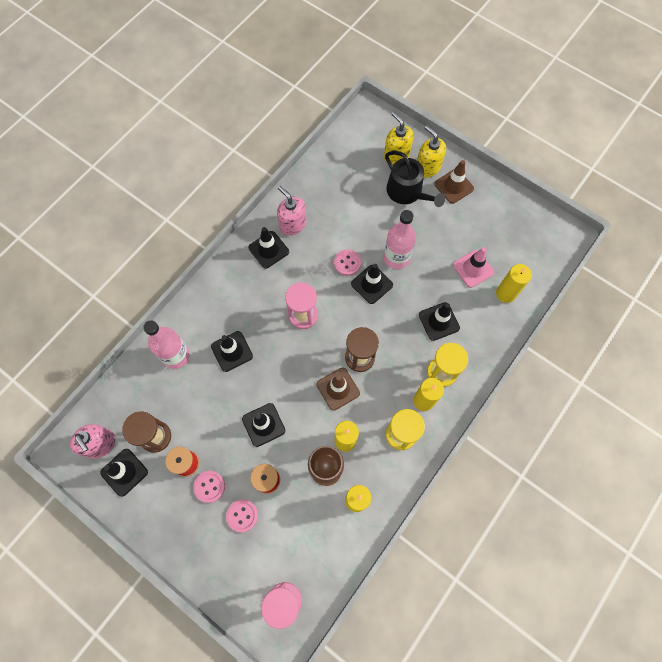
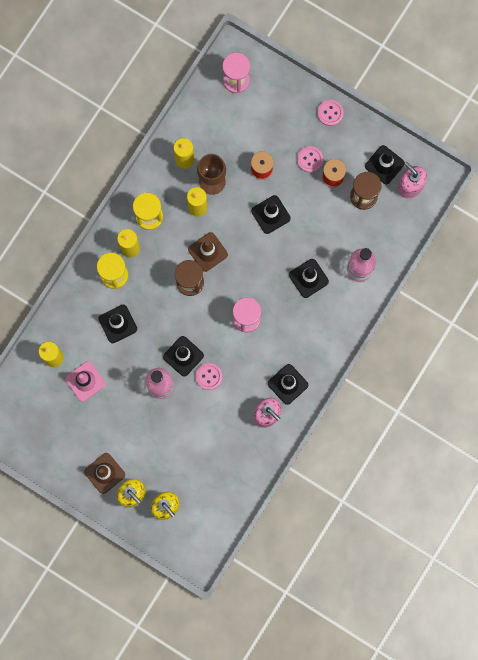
camera: 175 degrees right, 10 degrees up
(242, 515) = (279, 139): pink button -> pink button (330, 113)
(407, 192) = (152, 461): black watering can -> none

